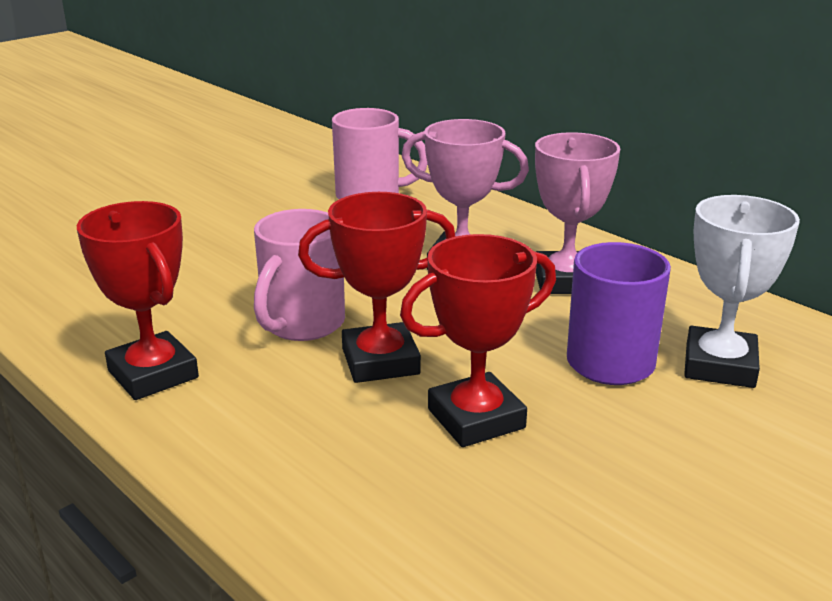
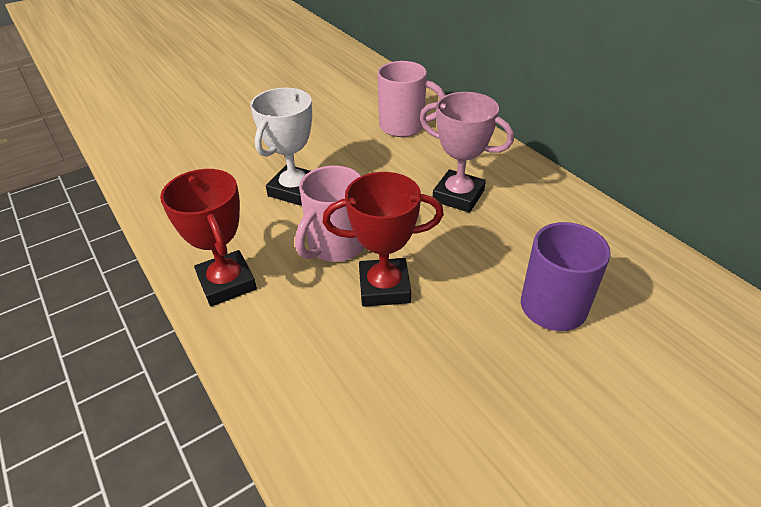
camera: 10 degrees right, 15 degrees up
(476, 419) = (444, 351): red trophy -> none
(565, 281) = (532, 221): pink trophy -> none
(720, 366) = (638, 319): white trophy -> white trophy (294, 190)

